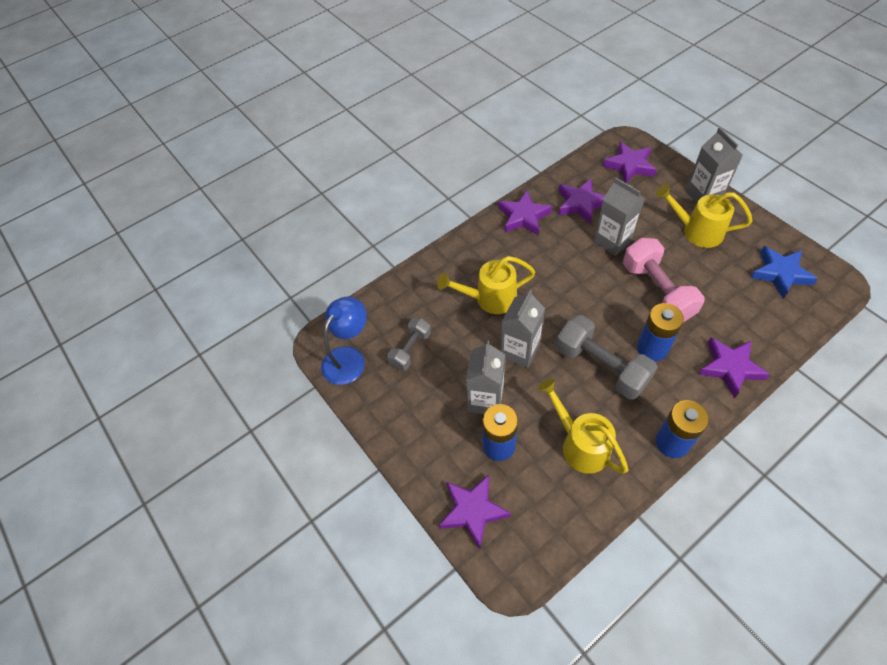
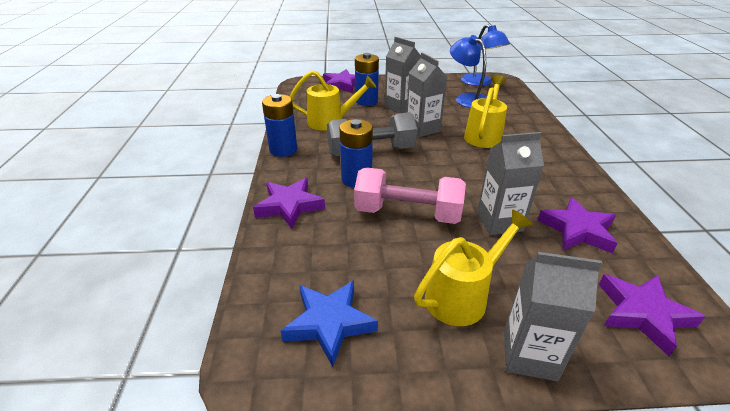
camera: 120 degrees right, 20 degrees down
(410, 349) = (466, 98): grey dumbbell -> blue lamp
(523, 216) = (577, 186): purple star -> none

